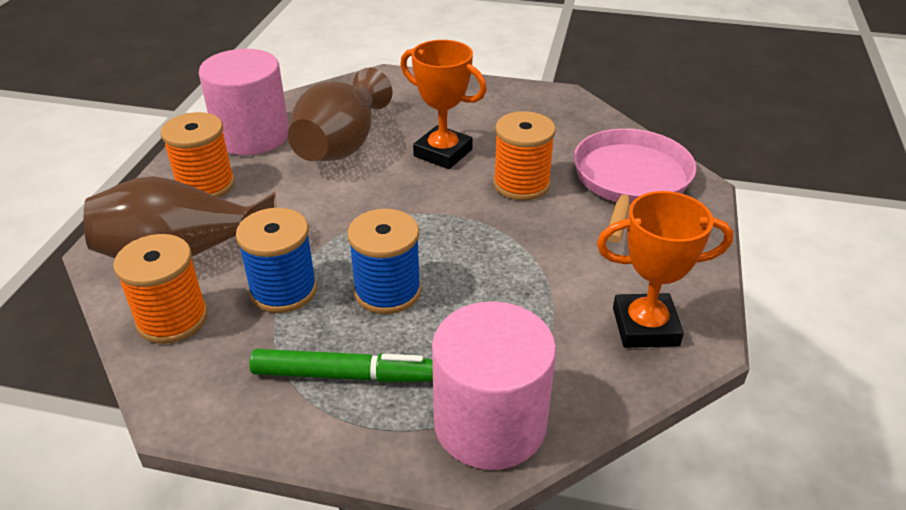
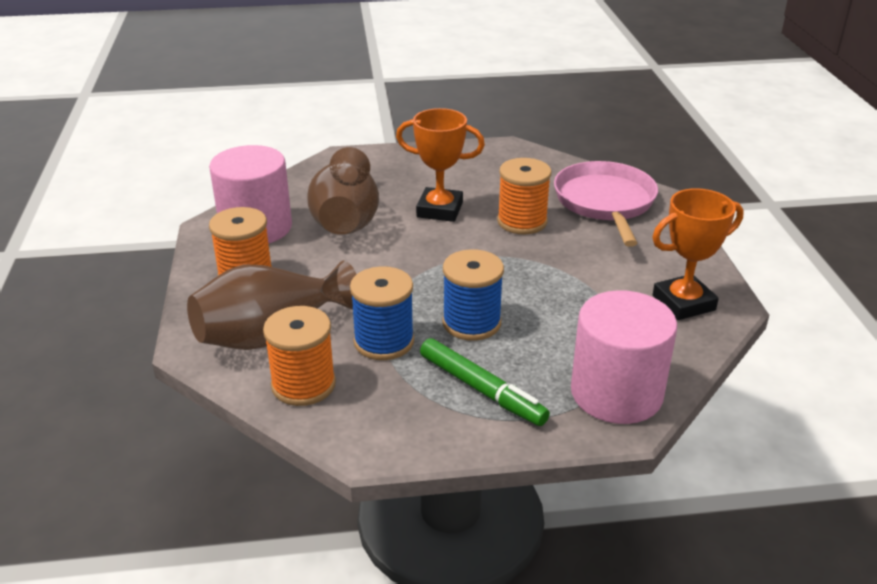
camera: 20 degrees left, 5 degrees down
(343, 375) = (481, 390): green marker -> green marker turned 60 degrees clockwise

